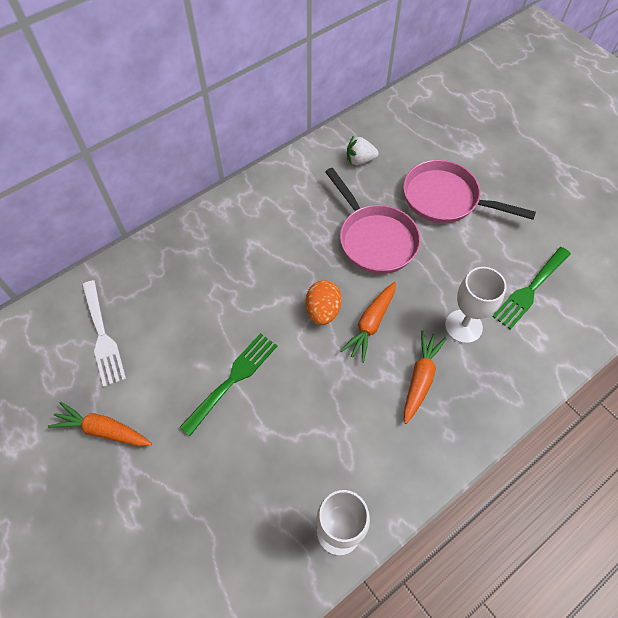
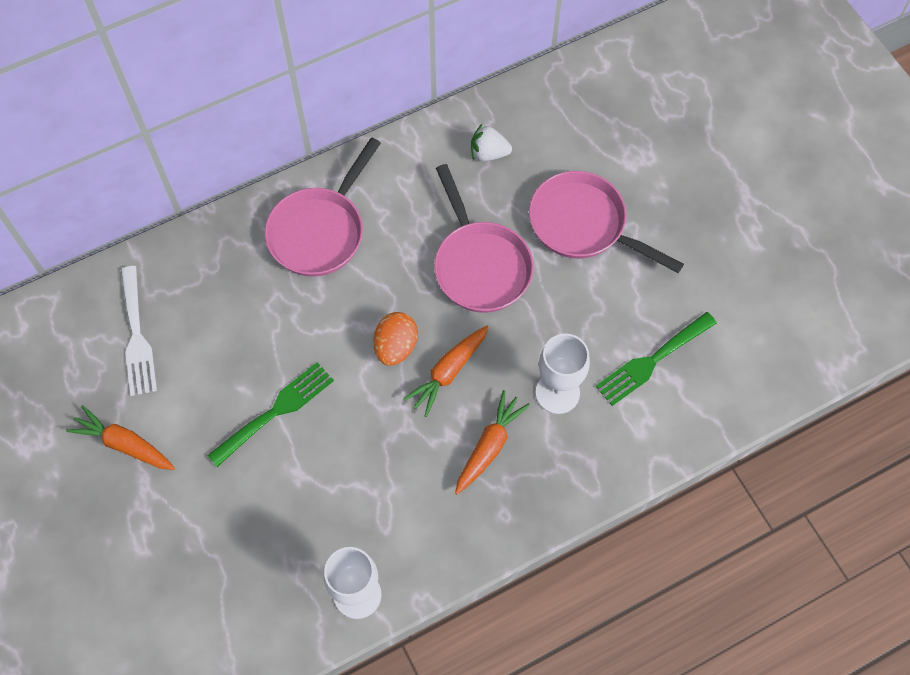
camera: 10 degrees right, 5 degrees up
(242, 233) = (320, 231): none -> pink pan

